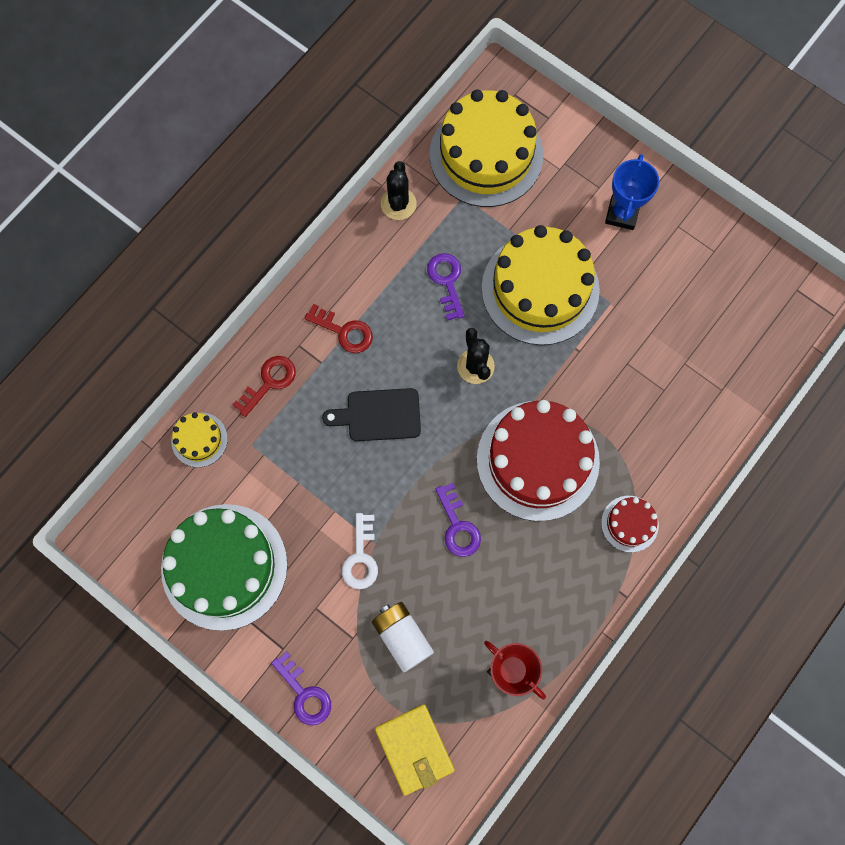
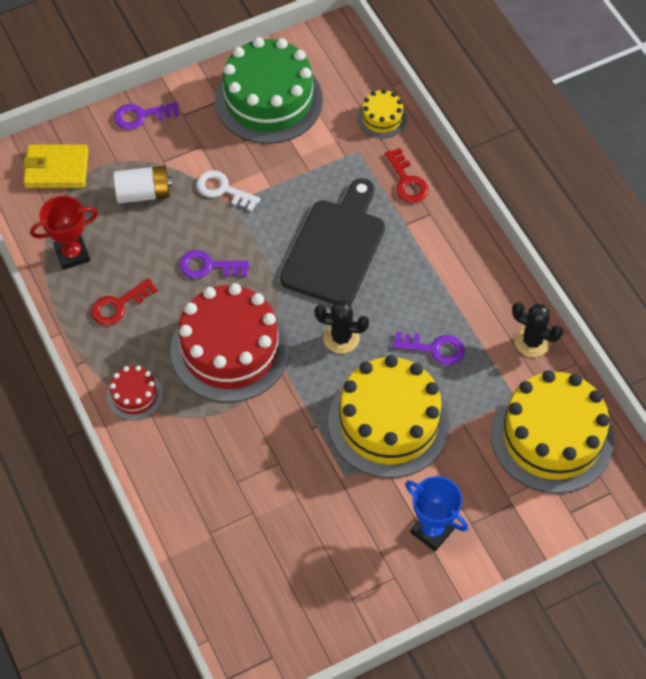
camera: 115 degrees right, 15 degrees down
(344, 331) = (425, 251): red key -> red key (118, 305)
(379, 415) = (335, 248): black cutting board -> black cutting board, size x1.61

